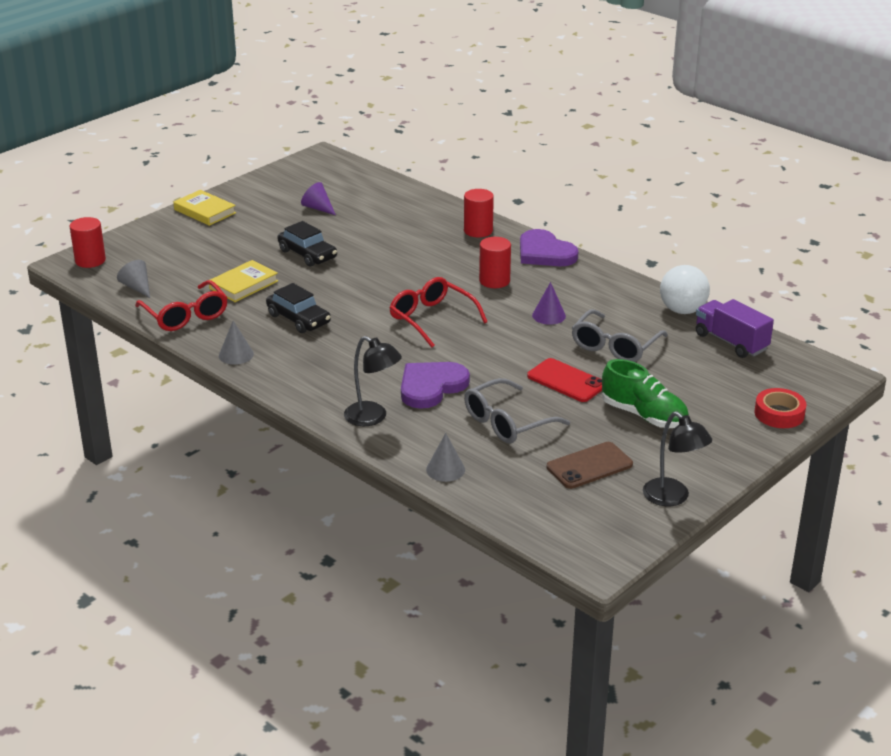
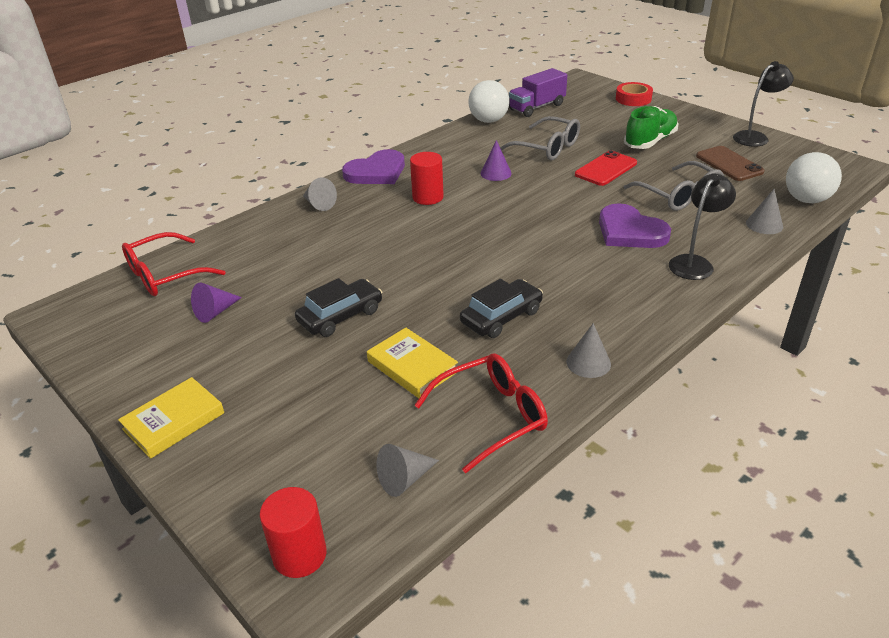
camera: 85 degrees left, 5 degrees up
(432, 319) = (502, 231): red glasses -> red glasses (166, 274)
(478, 231) = (319, 204): red cylinder -> grey cone
(502, 508) = (806, 200): none -> white ball

